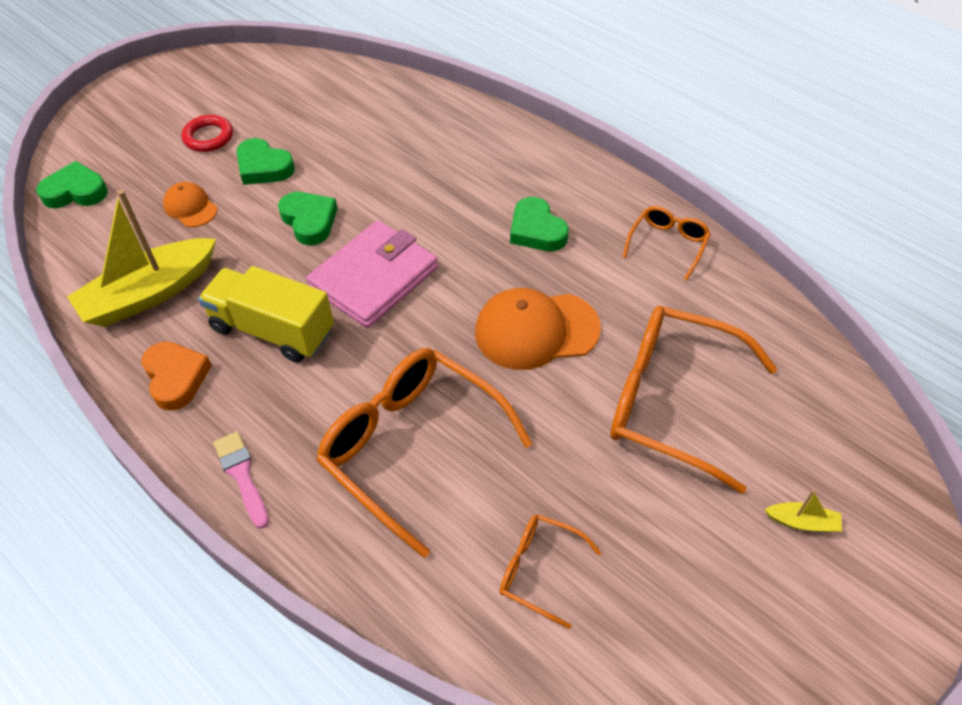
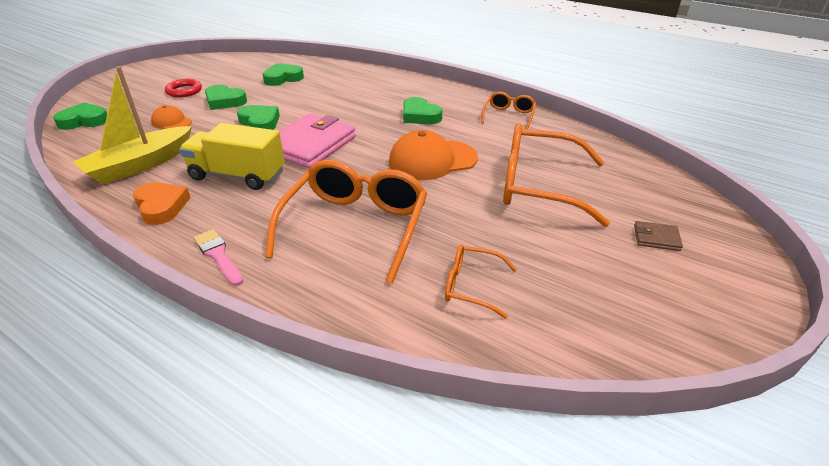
camera: 10 degrees left, 15 degrees down
(350, 120) = (283, 78): none -> green heart
(412, 447) = (355, 227): orange glasses -> orange glasses turned 75 degrees clockwise
(802, 522) = (656, 238): yellow boat -> brown wallet

